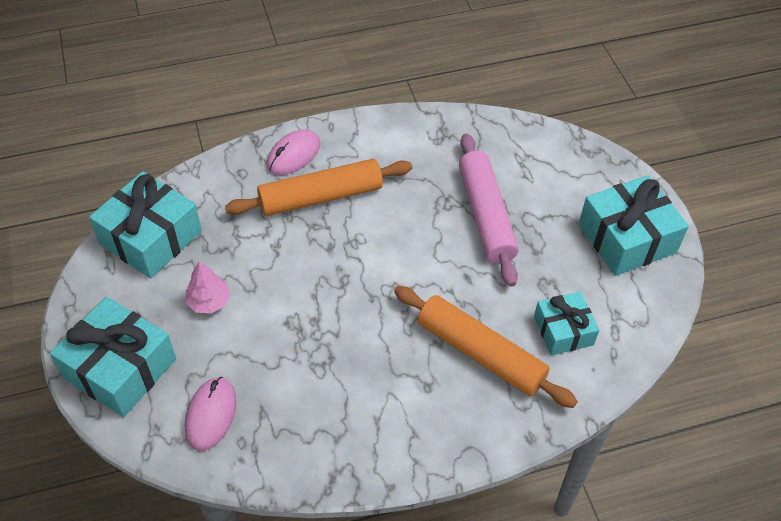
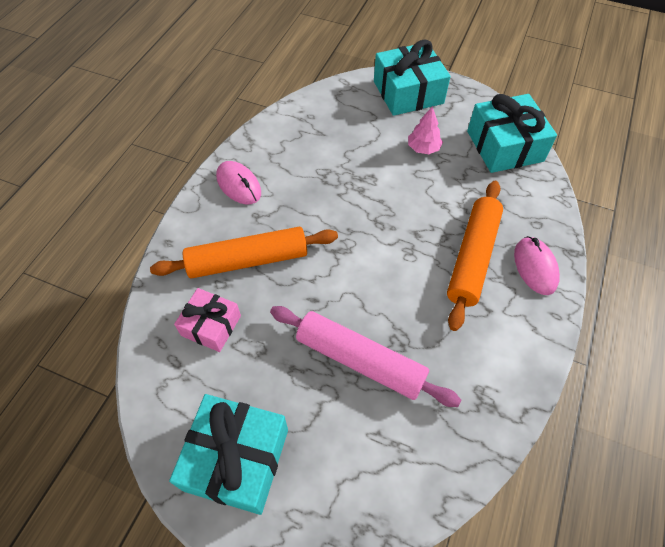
camera: 130 degrees right, 5 degrees up
(211, 415) = (340, 112): pink mouse -> pink mouse (239, 185)
(563, 331) = (211, 325): turquoise gift -> pink gift

